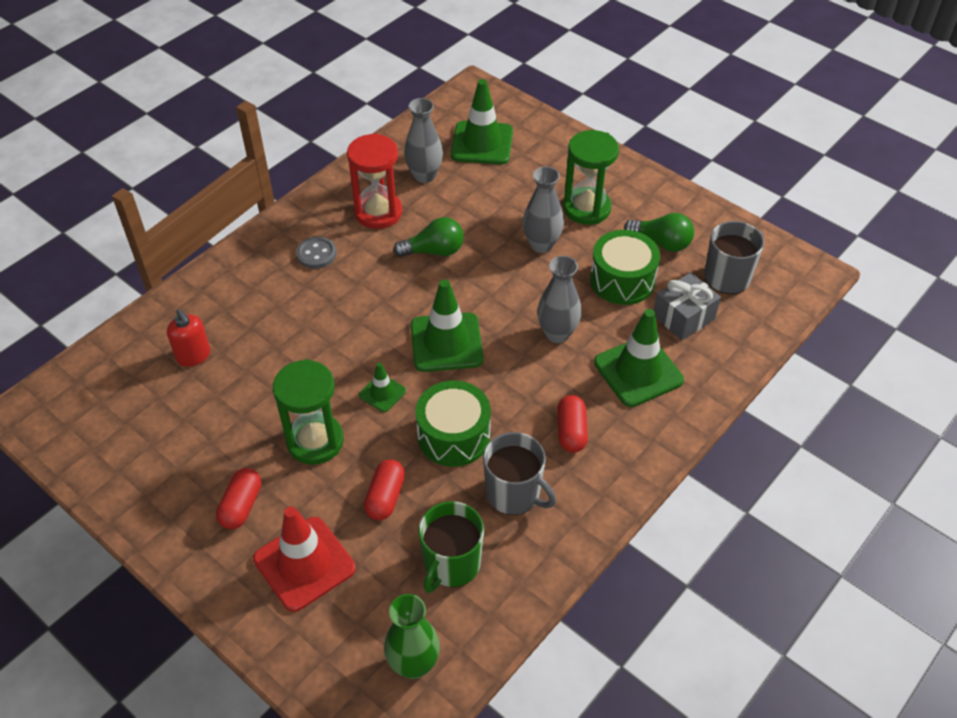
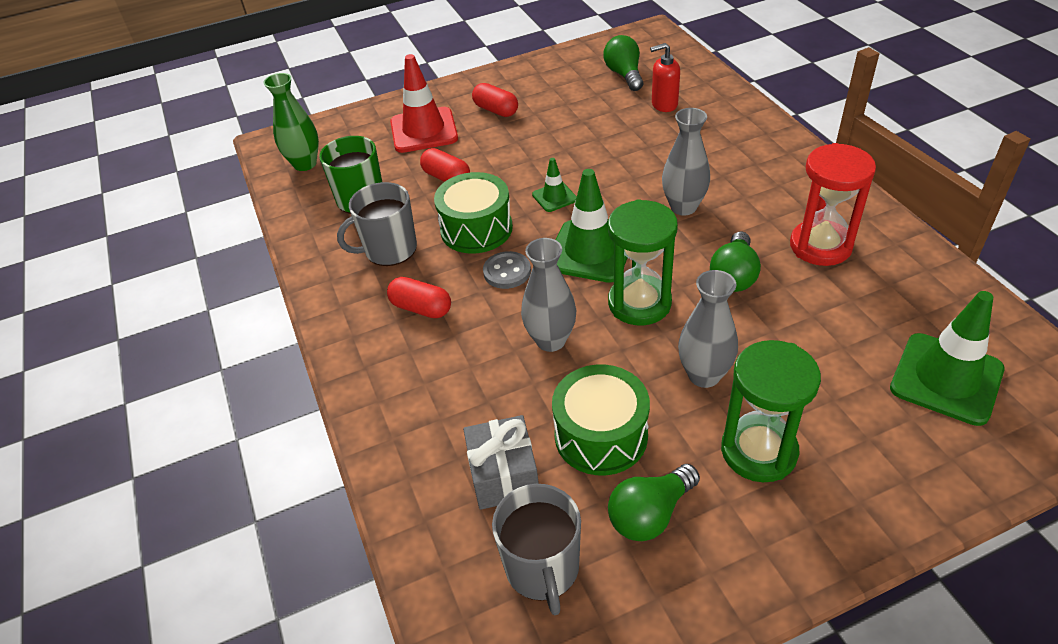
camera: 120 degrees right, 5 degrees down
(136, 407) = (624, 75): none -> green light bulb
(315, 441) = (529, 152): green hourglass -> green hourglass (639, 303)
(316, 254) = (766, 189): grey button -> grey button (507, 272)
(424, 175) = (883, 301): grey vase -> grey vase (683, 207)
(638, 371) = (454, 391): green traffic cone -> none

